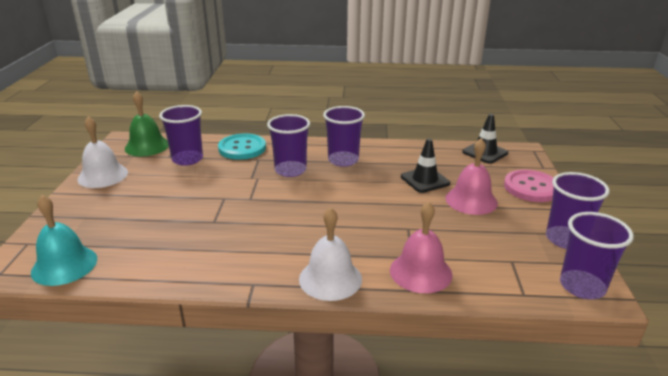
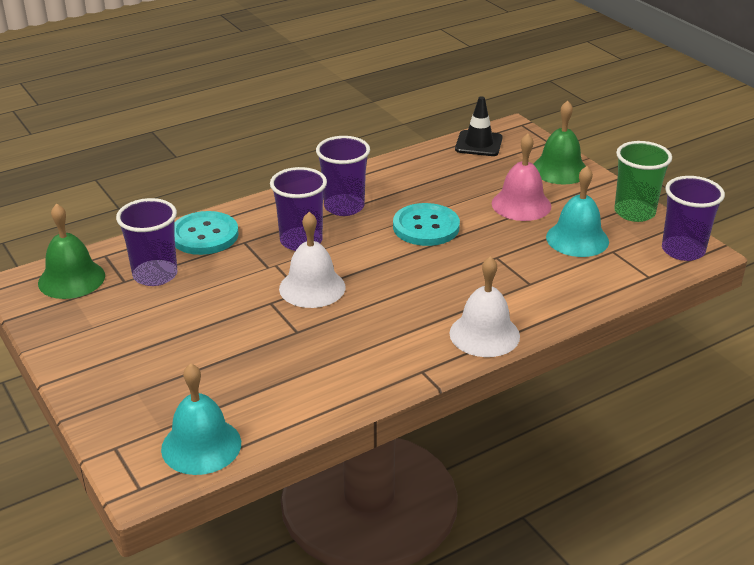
camera: 35 degrees left, 5 degrees up
(103, 175) = (75, 338): white bell -> white bell (312, 287)
(381, 190) = (426, 227): none -> turquoise button
(420, 272) = (552, 293): pink bell -> none
(425, 180) = (455, 199): black traffic cone -> none
(490, 240) = (577, 239): none -> turquoise bell
(531, 187) = (559, 169): pink button -> green bell
(565, 239) = (634, 212): purple cup -> green cup

